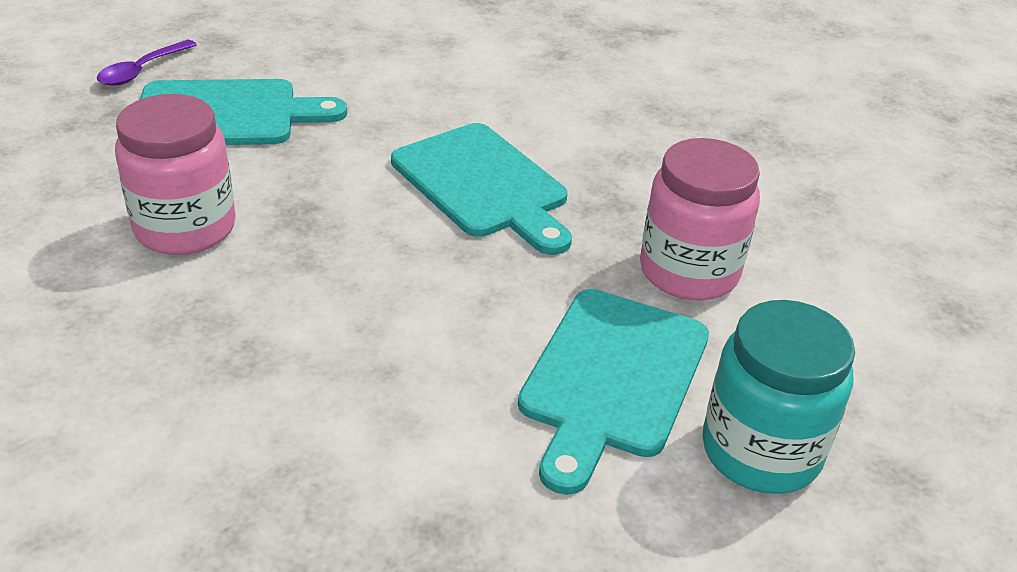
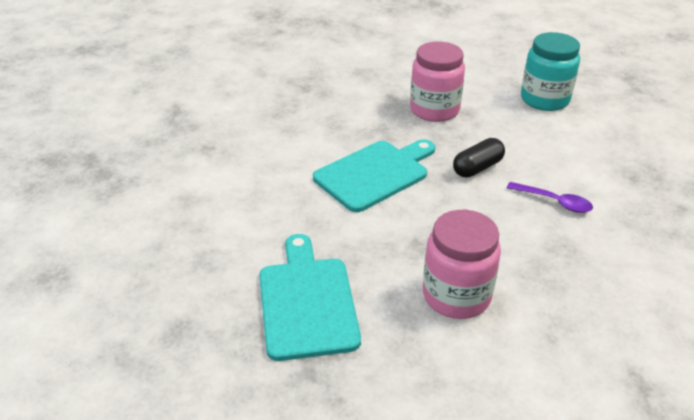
camera: 90 degrees left, 0 degrees up
(142, 70) = (236, 373): purple spoon -> purple spoon (554, 202)
(490, 297) = (477, 168): none -> black capsule
(612, 378) = (520, 132): turquoise cutting board -> none

